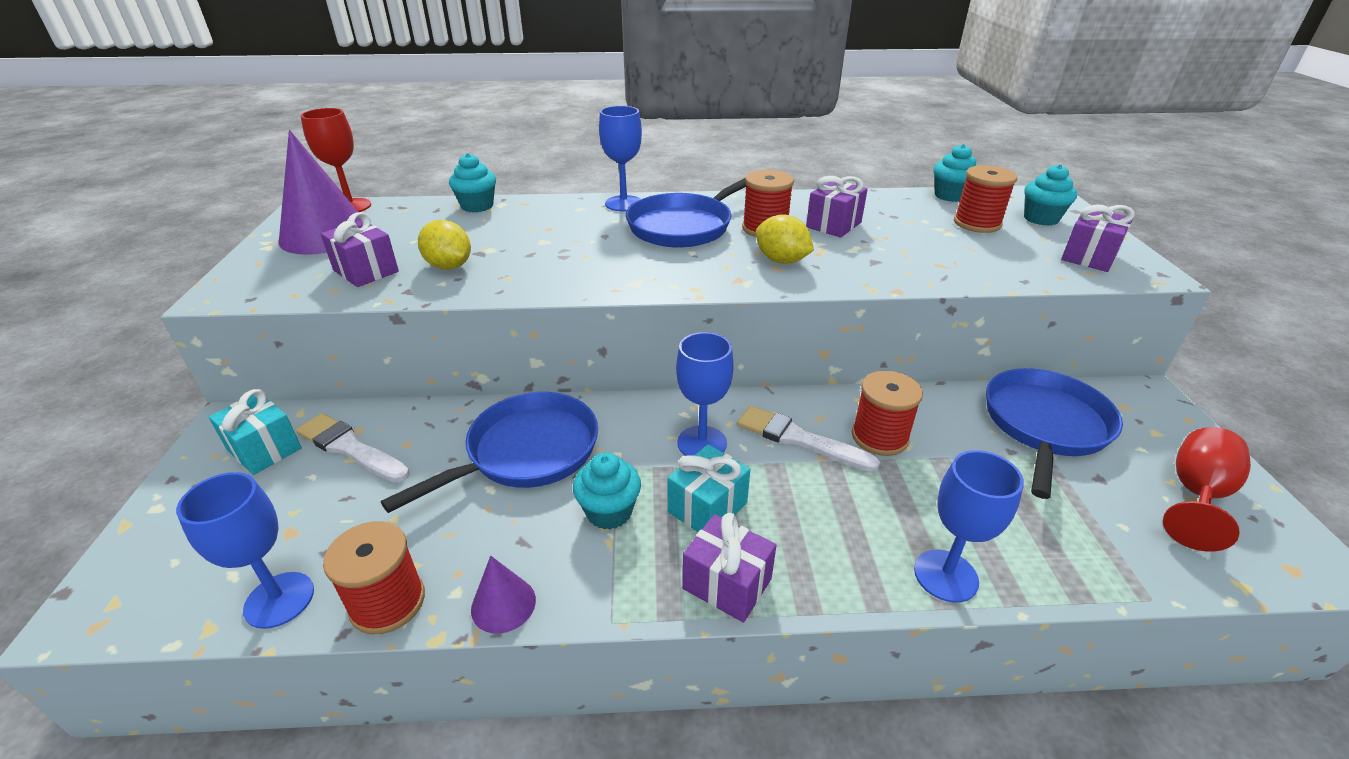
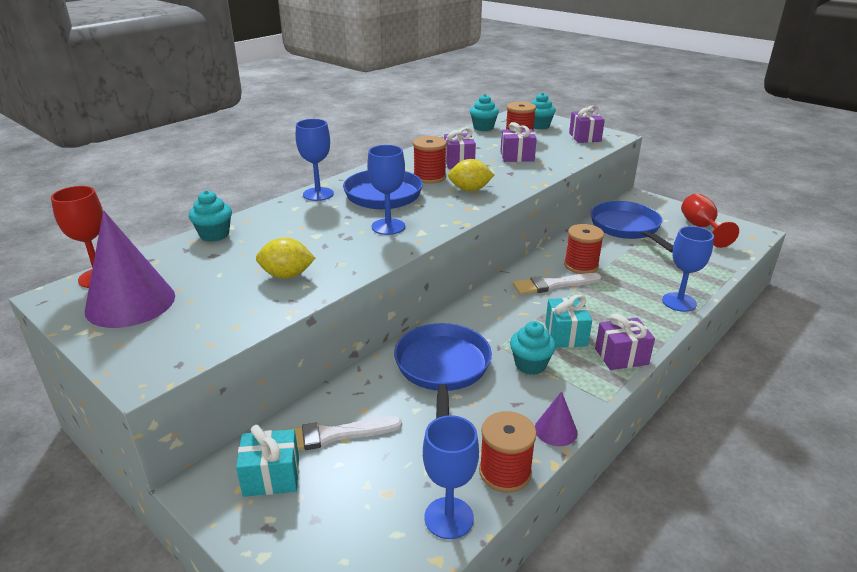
camera: 45 degrees left, 5 degrees down
(366, 271) = (231, 306): purple gift -> purple gift (517, 157)
(702, 443) = (517, 311): blue goblet -> blue goblet (388, 227)

